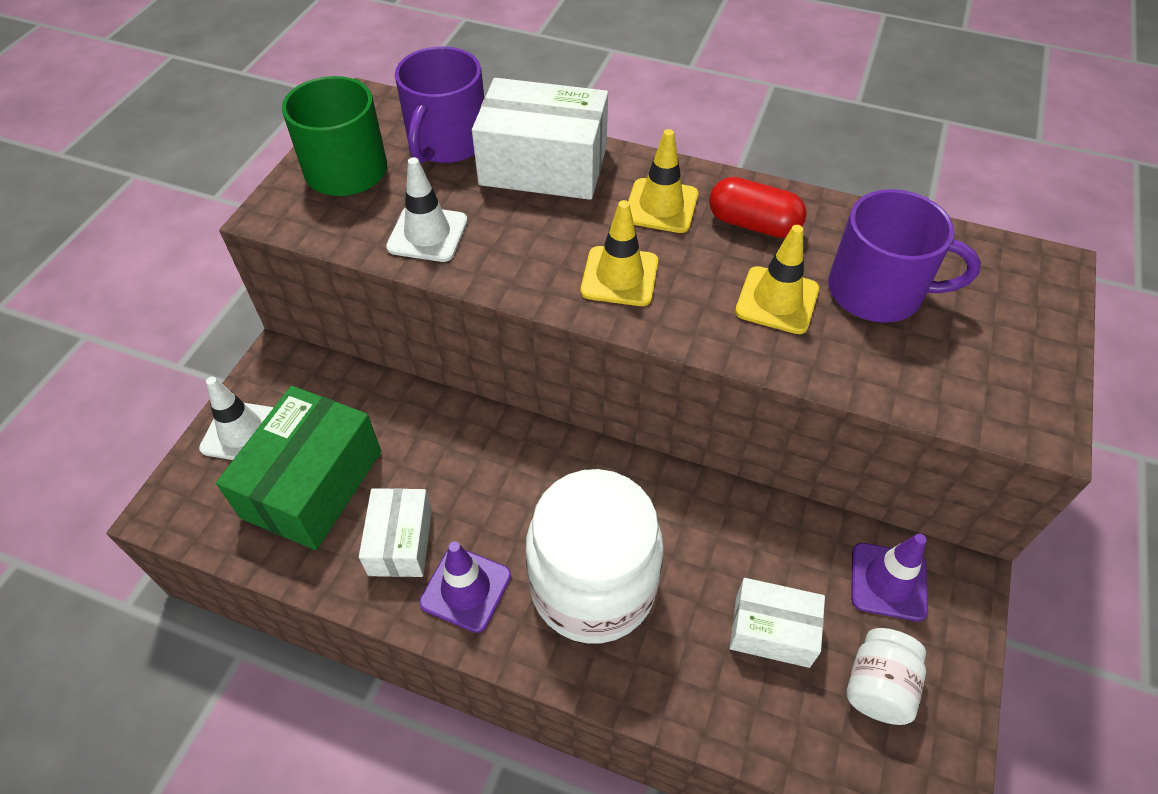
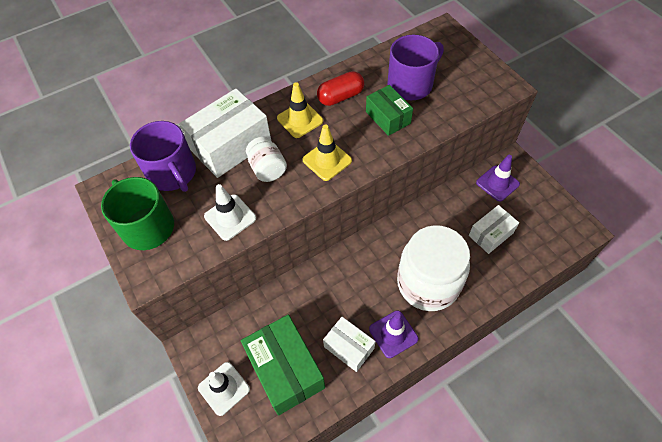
camera: 50 degrees left, 5 degrees up
(777, 300) = (388, 117): yellow traffic cone -> green box
(877, 686) = (534, 217): white jar -> white jar (267, 169)

